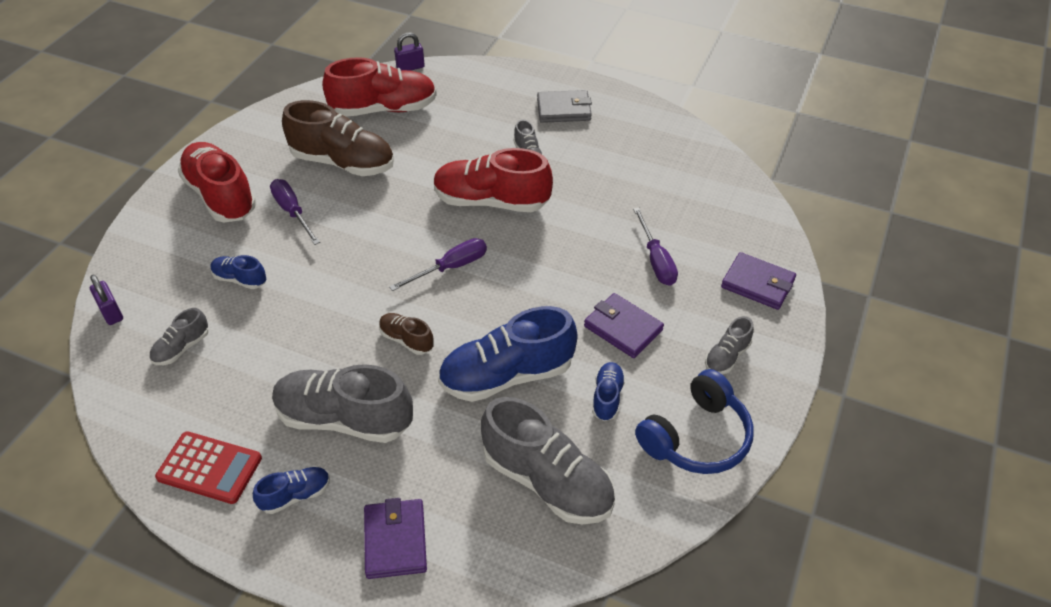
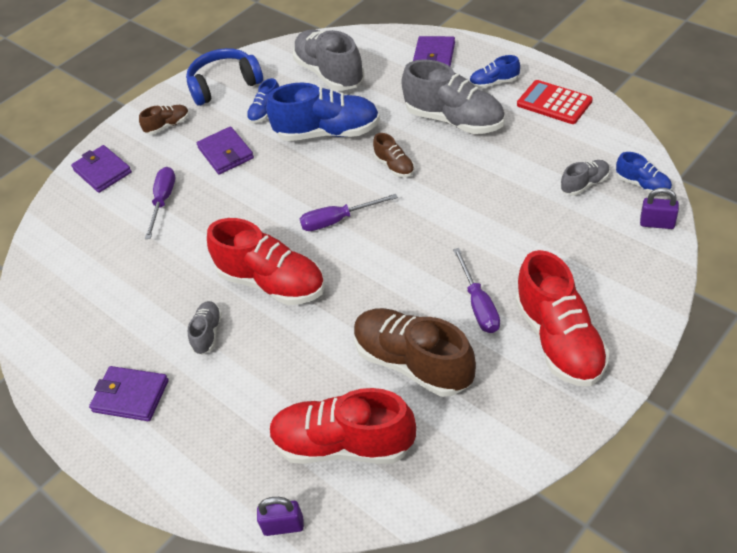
camera: 155 degrees left, 0 degrees up
(111, 312) = (657, 223): purple padlock -> purple padlock turned 60 degrees counterclockwise
(240, 279) = (535, 238): blue shoe -> blue shoe (642, 185)
(564, 109) = (131, 396): grey wallet -> purple wallet
(727, 357) = (168, 126): grey shoe -> brown shoe

